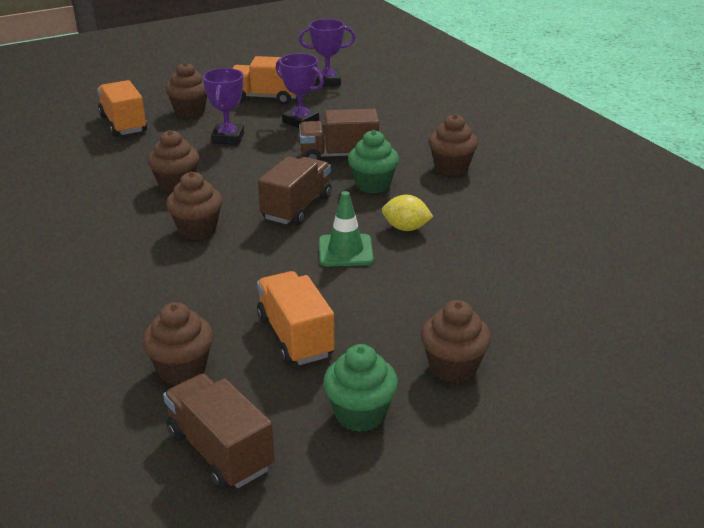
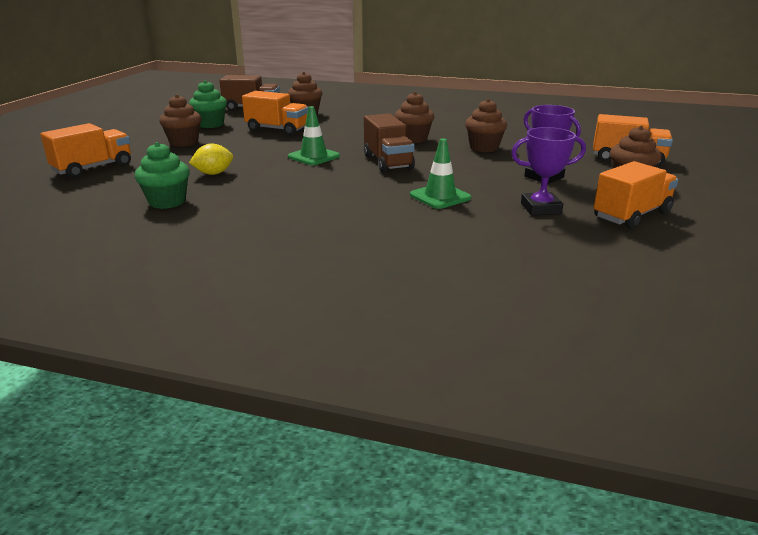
camera: 135 degrees right, 5 degrees down
(327, 81) = (651, 259): purple trophy -> none
(339, 155) = (440, 197): brown truck -> green traffic cone
(373, 185) = (369, 189): green cupcake -> green cupcake (167, 202)
(406, 228) = (297, 176): yellow lemon -> yellow lemon (213, 173)
(451, 168) = (333, 222): brown cupcake -> none
(612, 353) = (93, 168): none -> orange truck

